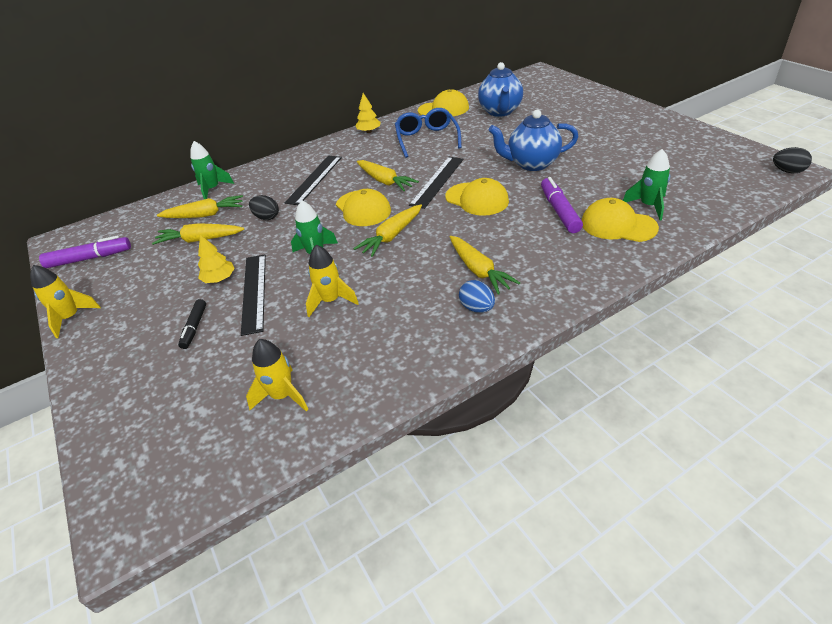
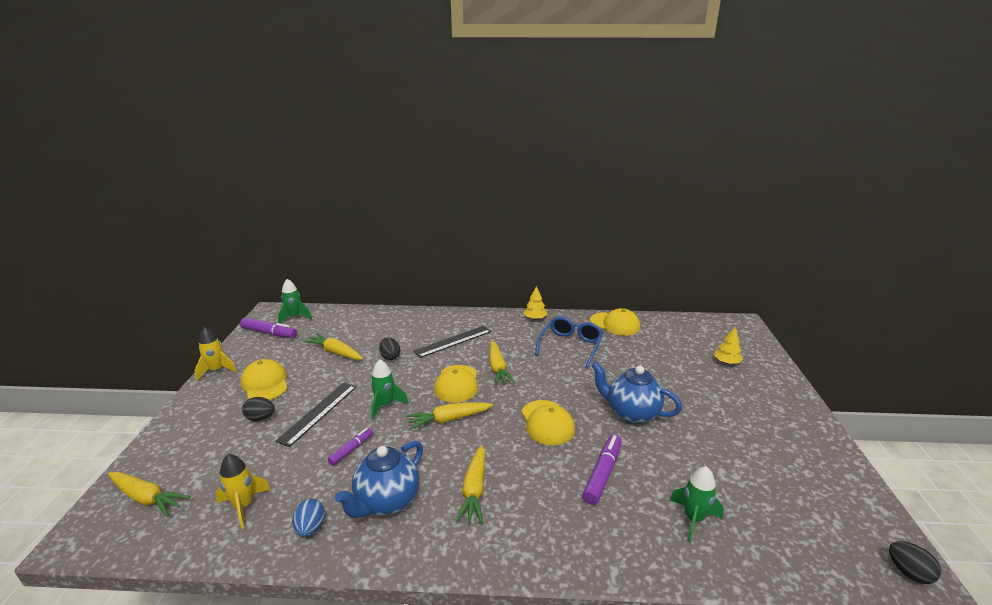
camera: 30 degrees right, 15 degrees down
(194, 327) = (260, 418): black marker -> black egg
(205, 215) = (359, 335): yellow carrot -> yellow carrot (147, 498)
(213, 189) = (384, 317): green rocket -> green rocket (294, 317)
(219, 279) = (312, 390): yellow tree -> yellow tree (726, 362)
(331, 301) = (351, 449): yellow rocket -> purple marker
(437, 181) = (535, 389): black ruler -> none
(477, 308) = (434, 524): blue egg -> blue egg (310, 528)
(500, 112) = (661, 348): blue teapot -> blue teapot (386, 502)
(618, 225) = (640, 521): yellow cap -> yellow cap (265, 383)

